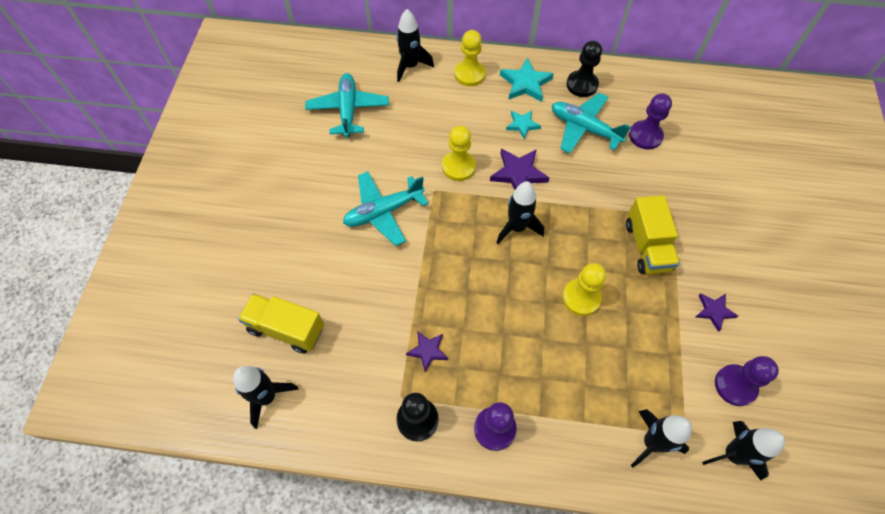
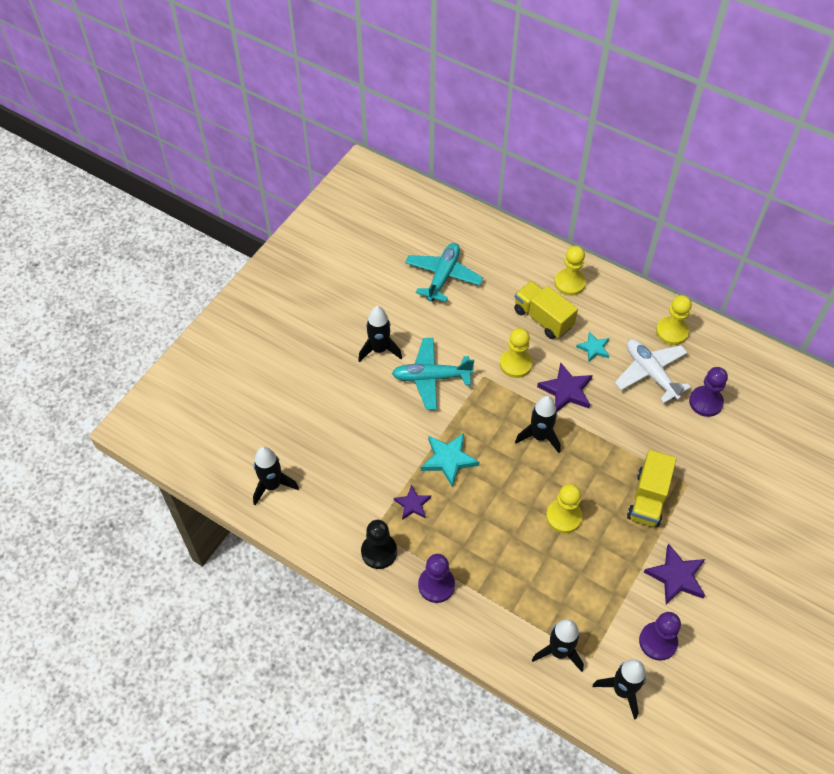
camera: 25 degrees right, 5 degrees down
(286, 329) = (309, 440): yellow truck -> yellow truck (543, 318)
(410, 66) = (518, 256): black rocket -> black rocket (379, 349)
(525, 83) = (618, 310): turquoise star -> turquoise star (448, 459)
(582, 85) = (672, 332): black pawn -> yellow pawn
(584, 128) = (650, 373): turquoise plane -> white plane
(714, 311) = (676, 576): purple star -> purple star, size x1.60

